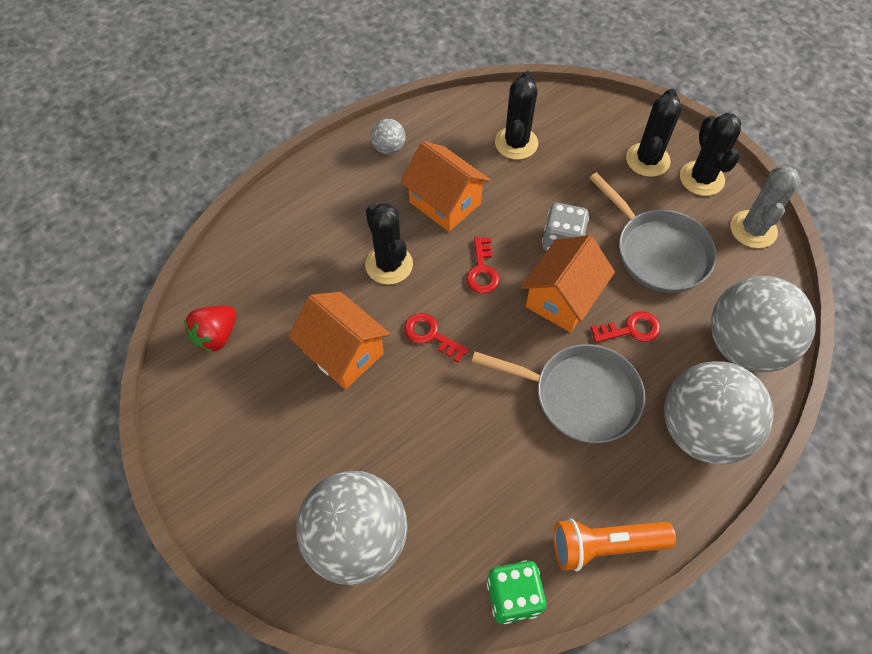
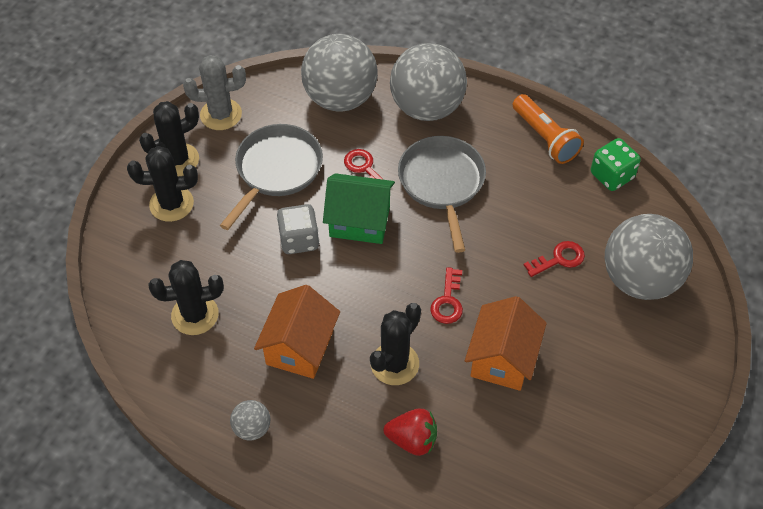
camera: 115 degrees left, 5 degrees down
(216, 336) = (548, 472): red strawberry -> red strawberry (412, 440)
(482, 270) = (362, 288): red key -> red key (559, 259)
(562, 298) = (359, 221): orange house -> green house

